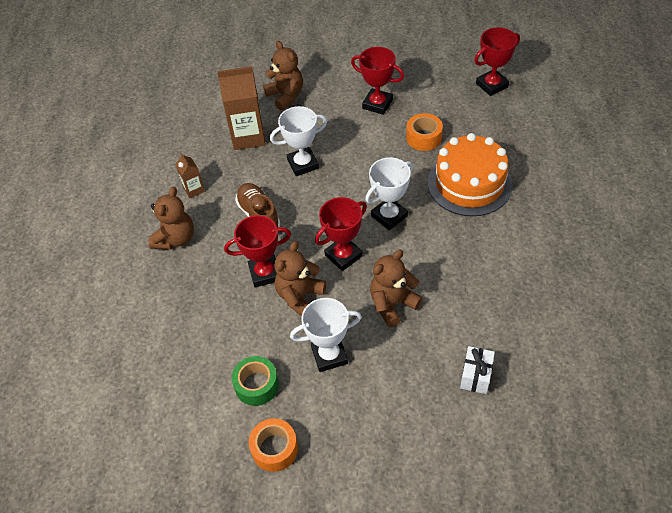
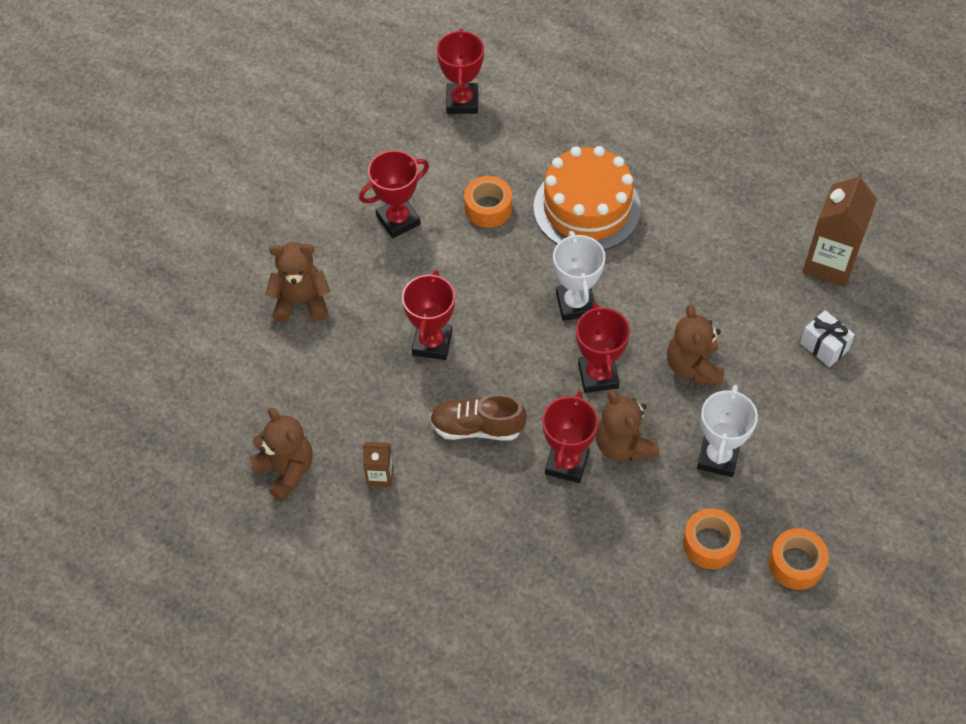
camera: 60 degrees left, 5 degrees up
(175, 238) = (445, 531): brown teddy bear -> brown teddy bear (286, 470)
(248, 136) = (338, 376): brown carton -> brown carton (830, 263)
(256, 385) = (710, 543): green tape -> orange tape
(303, 164) = (432, 343): white trophy -> red trophy

